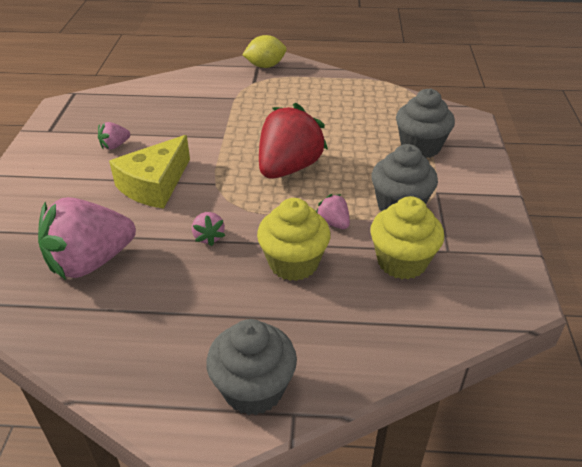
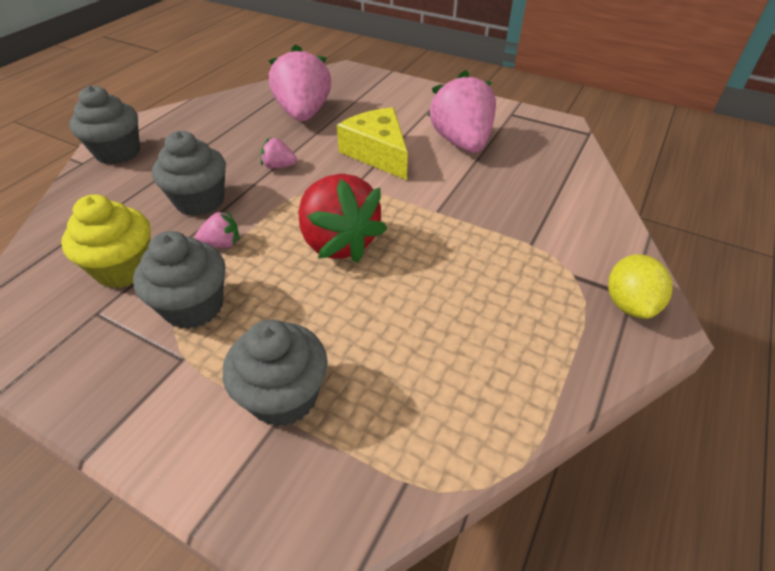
camera: 115 degrees right, 5 degrees up
(115, 146) = (461, 142): pink strawberry -> pink strawberry, size x2.28
(293, 263) = (200, 201): yellow cupcake -> grey cupcake

